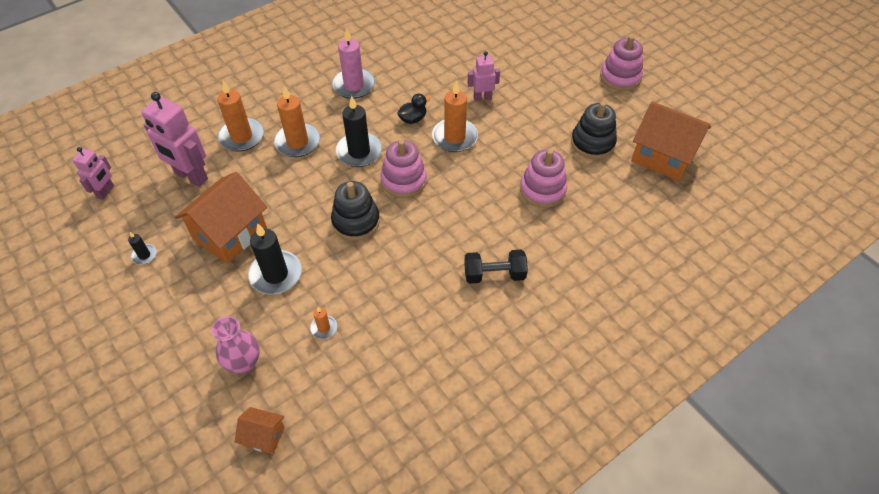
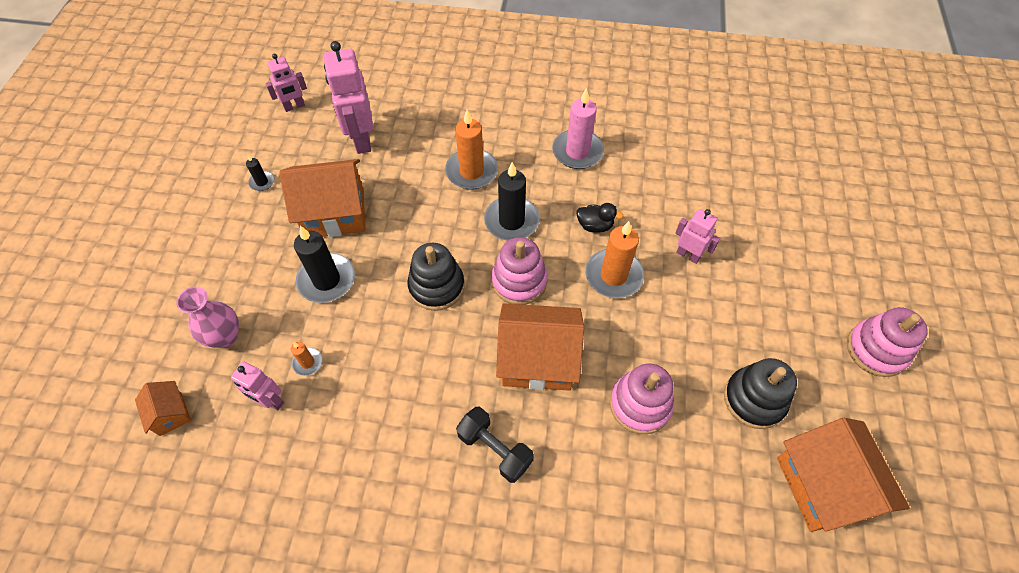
camera: 45 degrees right, 5 degrees up
(241, 137) = (434, 132): orange candle -> none
(326, 368) = (270, 401): none -> pink robot
(464, 212) = (537, 360): none -> orange house

